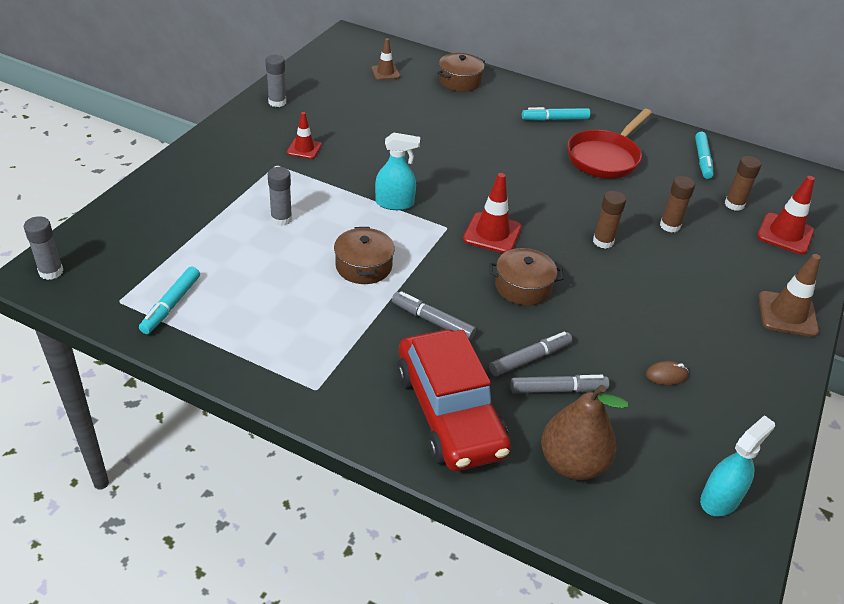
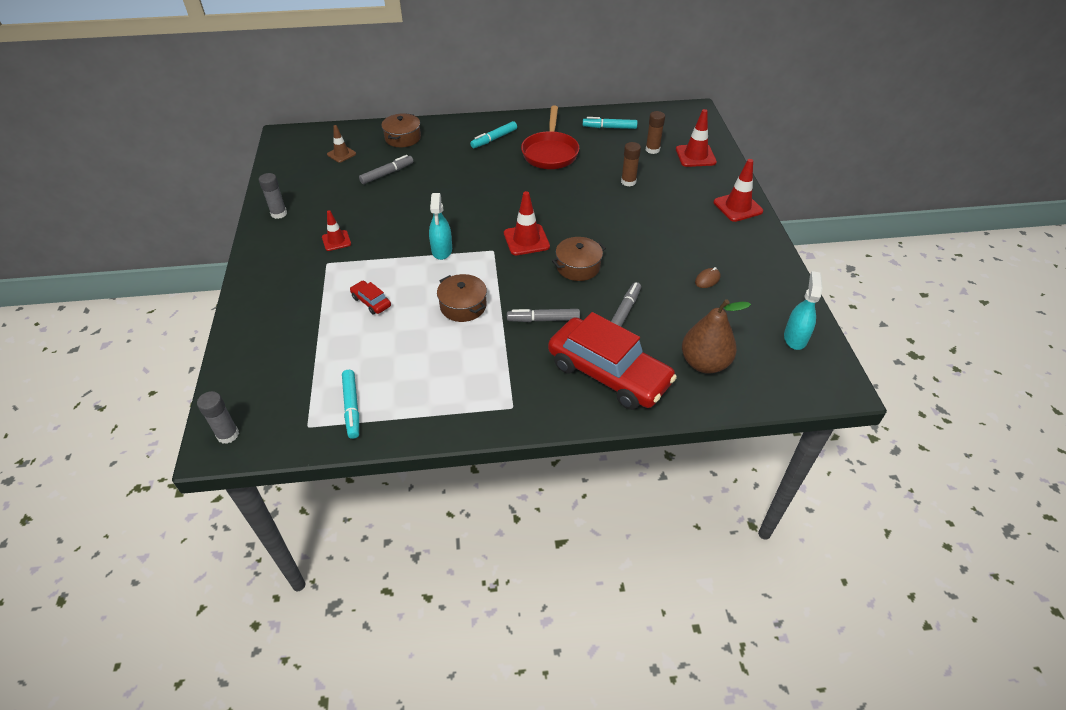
camera: 30 degrees left, 5 degrees up
(281, 219) = (371, 302): grey glue stick -> red car
(394, 203) = (442, 250): turquoise spray bottle -> turquoise spray bottle turned 120 degrees clockwise
(558, 390) = (657, 322): grey marker -> grey marker (387, 174)
(603, 241) = (599, 212): brown glue stick -> none
(702, 160) = (609, 127): turquoise marker -> turquoise marker turned 120 degrees clockwise
(787, 314) = (737, 207): brown traffic cone -> red traffic cone

